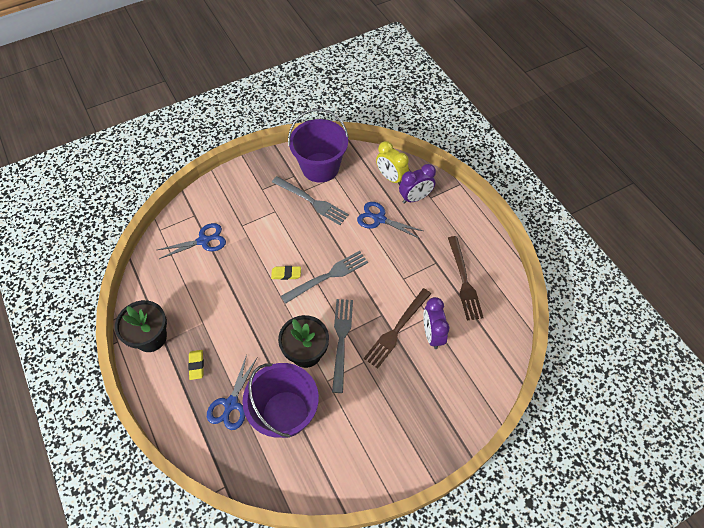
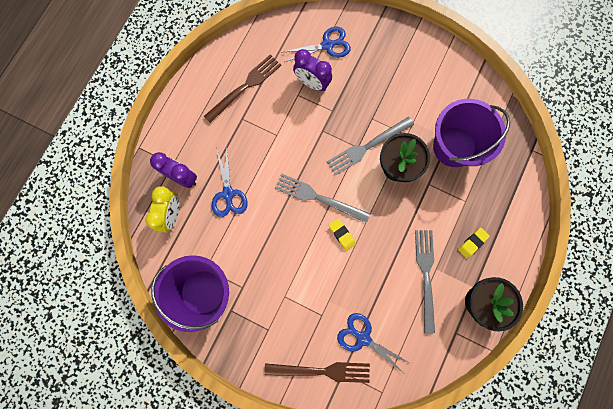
camera: 125 degrees left, 20 degrees up
(231, 404) = (478, 191): blue scissors -> blue scissors (327, 45)
(312, 201) = (250, 269): grey fork -> grey fork (425, 275)
(396, 330) = (327, 111): brown fork -> brown fork (322, 371)
(432, 334) = (312, 83): purple clock -> purple clock turned 75 degrees clockwise

